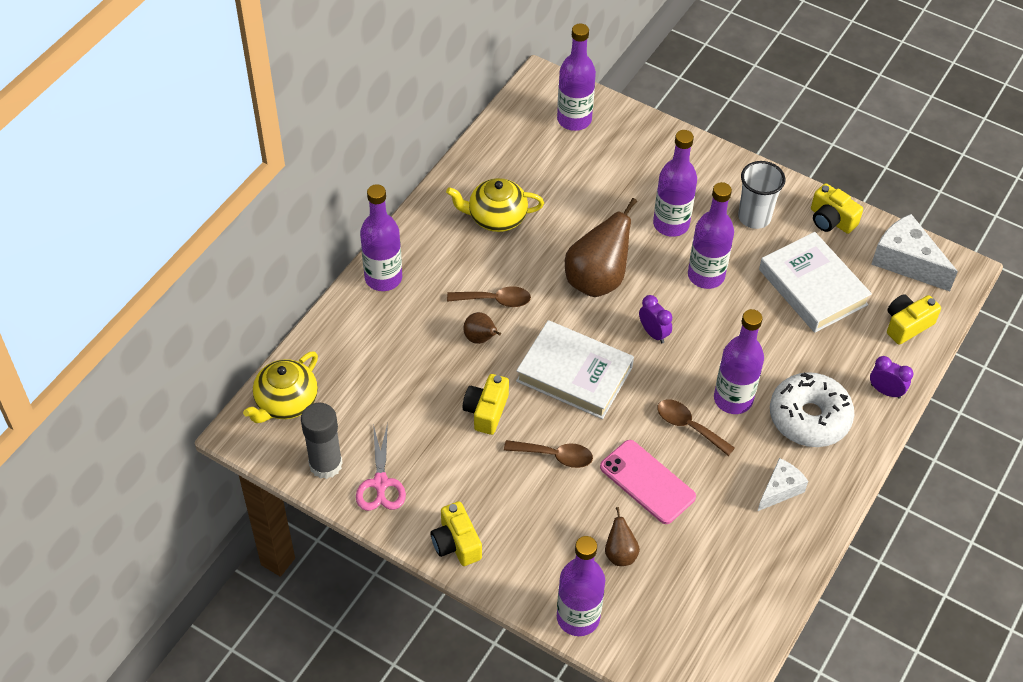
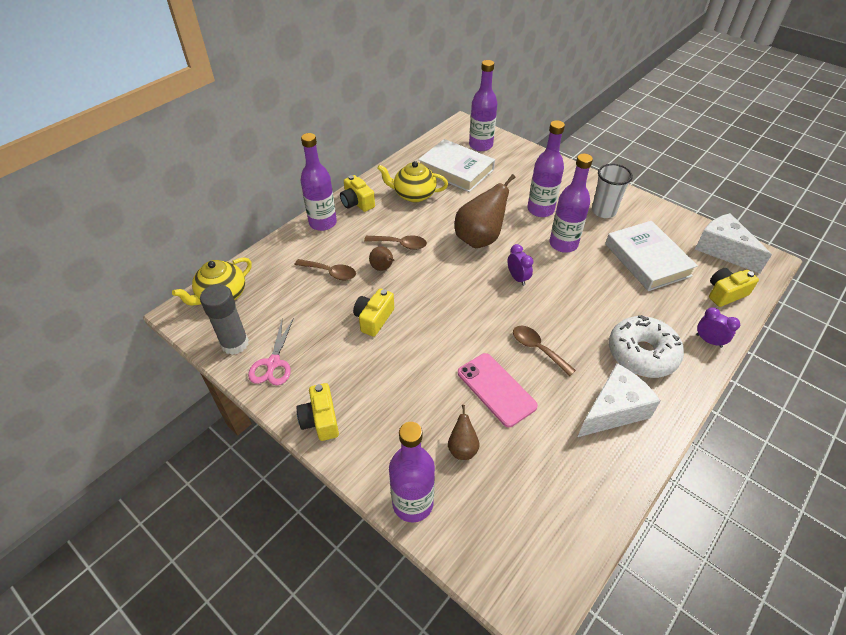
camera: 10 degrees right, 5 degrees down
(555, 456) = (421, 359): brown spoon -> brown spoon (330, 272)
(574, 374) = (450, 300): white book -> white book (456, 170)
(733, 399) = (577, 332): purple bottle -> none
(780, 489) = (613, 410): white cheese -> white cheese, size x1.64
(831, 220) = (662, 218): yellow camera -> yellow camera (357, 203)

